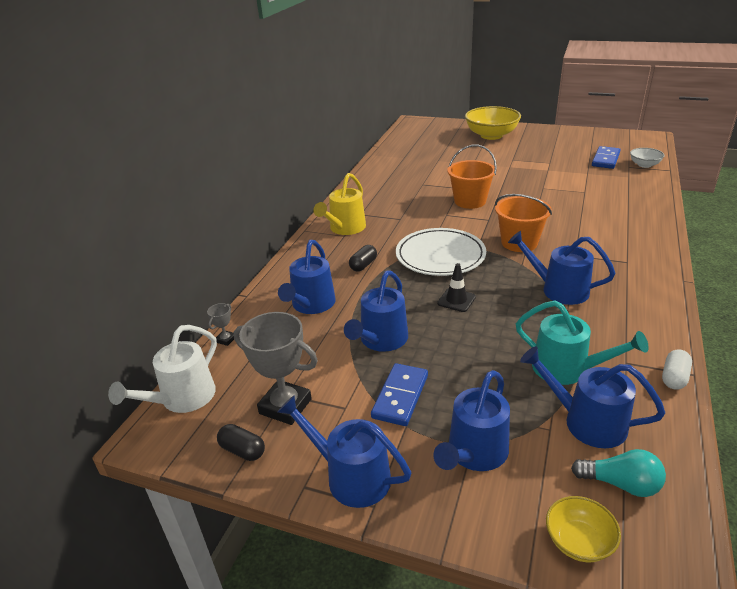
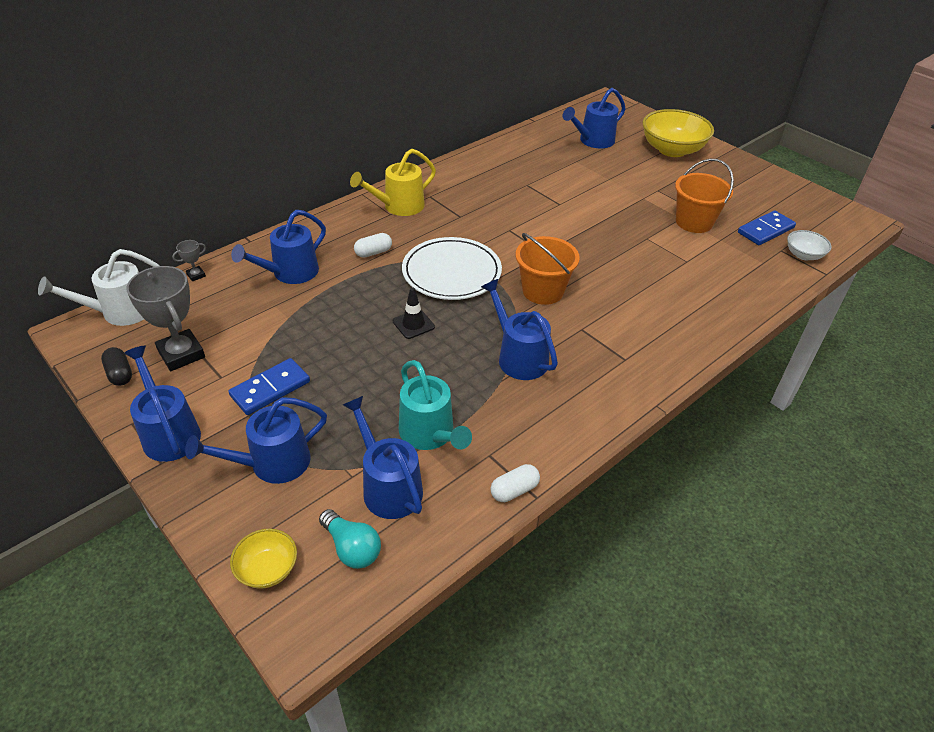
camera: 25 degrees right, 10 degrees up
(363, 265) = (373, 252): black capsule -> white capsule
(381, 340) = (309, 332): blue watering can -> blue watering can (593, 141)
(470, 201) = (550, 224): orange bucket -> orange bucket (694, 222)

